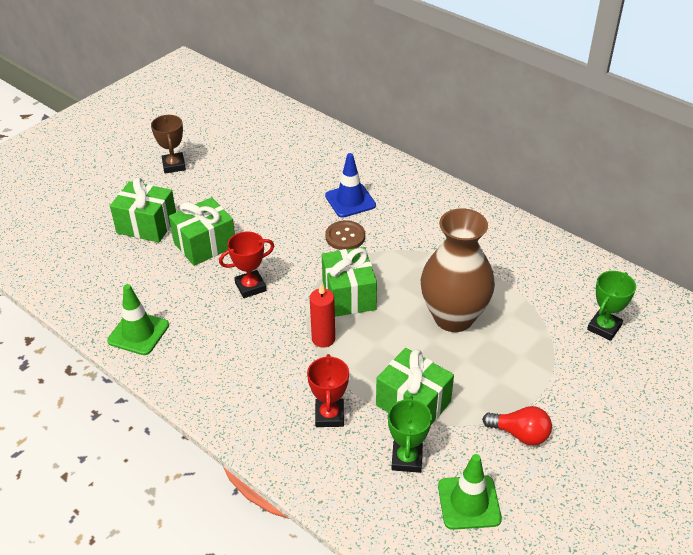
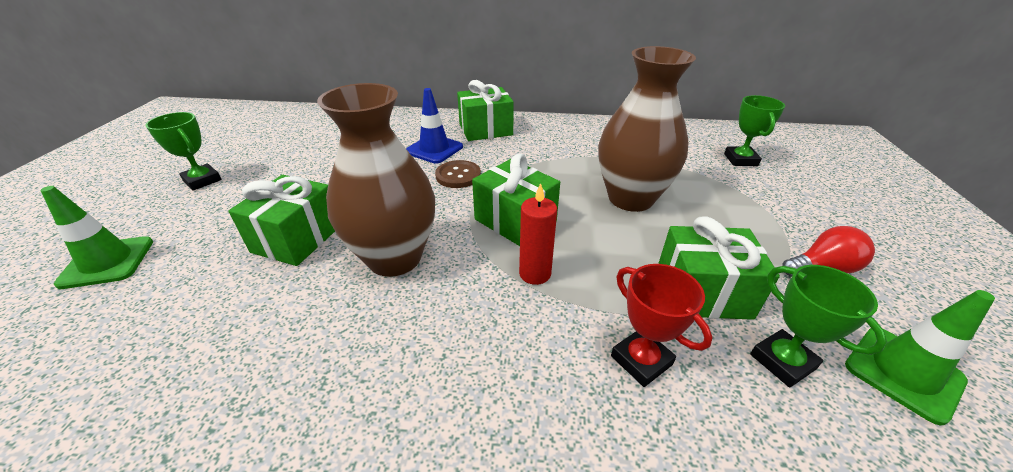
camera: 35 degrees left, 5 degrees down
(138, 333) = (258, 397): green traffic cone -> green traffic cone (107, 262)
(147, 225) = (194, 248): green gift -> green gift (485, 130)
(174, 165) = (202, 180): brown trophy -> green trophy
(250, 287) = (394, 258): red trophy -> brown vase

